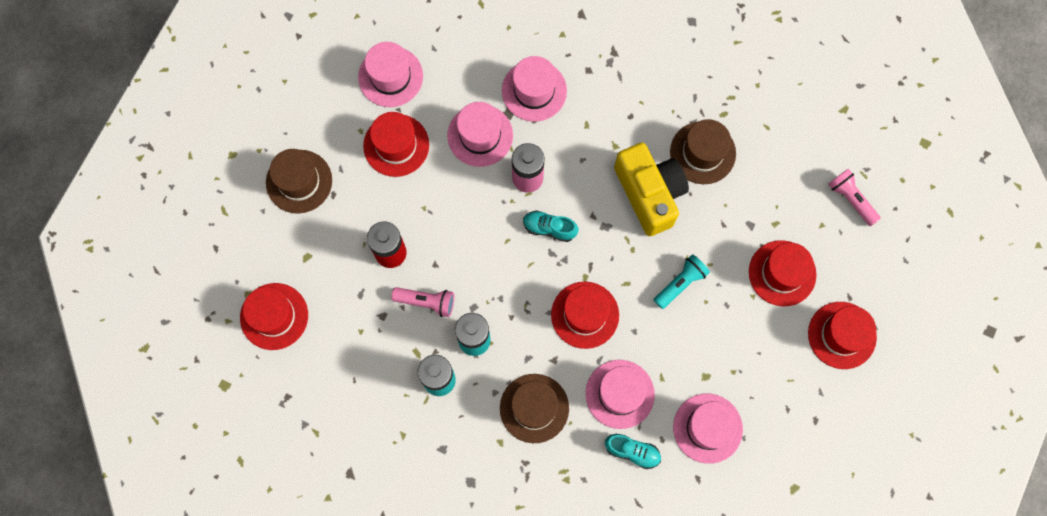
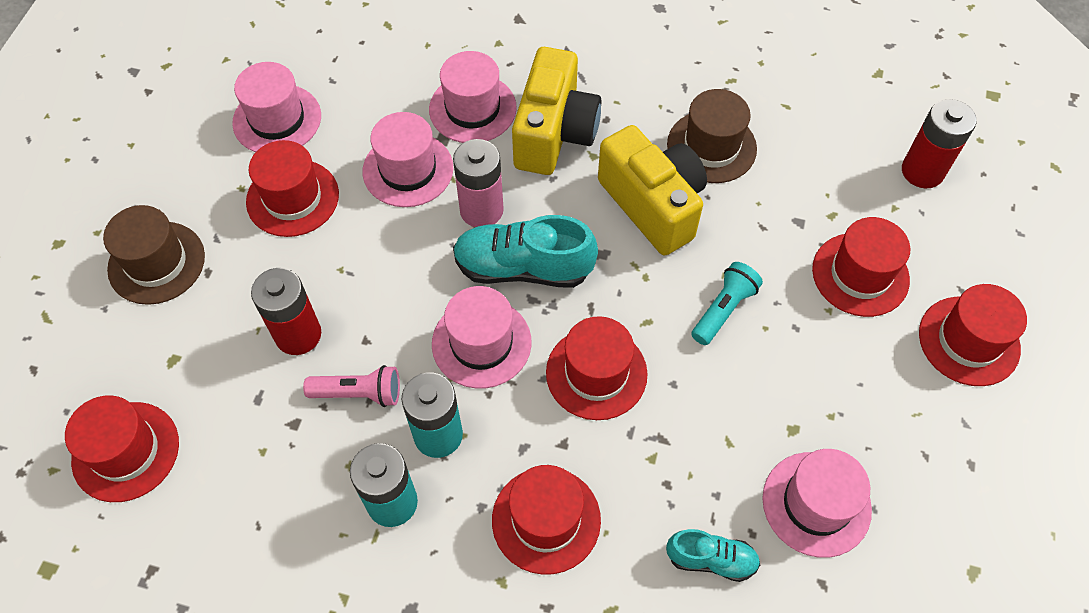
camera: 10 degrees left, 15 degrees down
(534, 408) = (546, 520): brown hat -> red hat
(549, 228) = (523, 268): turquoise shoe -> turquoise shoe, size x1.76
(590, 122) = (554, 133): none -> yellow camera
(619, 394) = (672, 476): pink hat -> pink hat (481, 343)
(851, 199) = (922, 171): pink flashlight -> red battery

